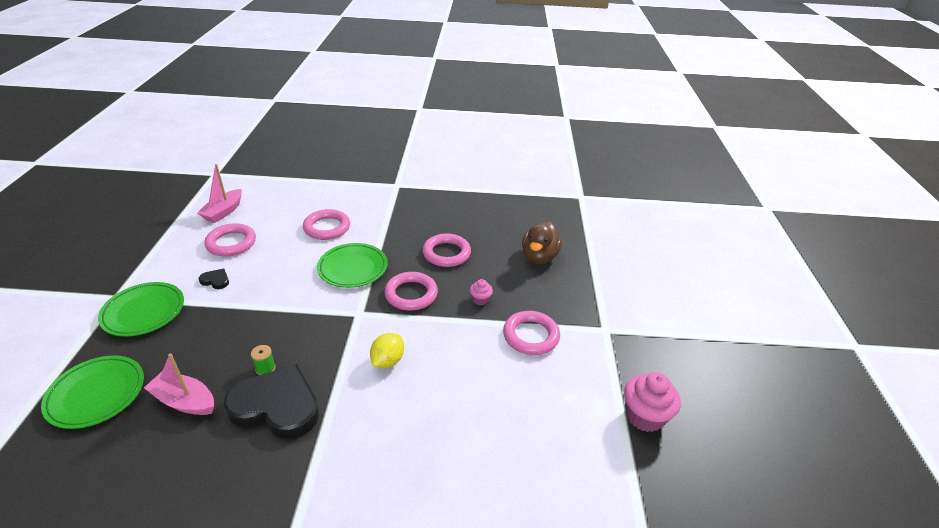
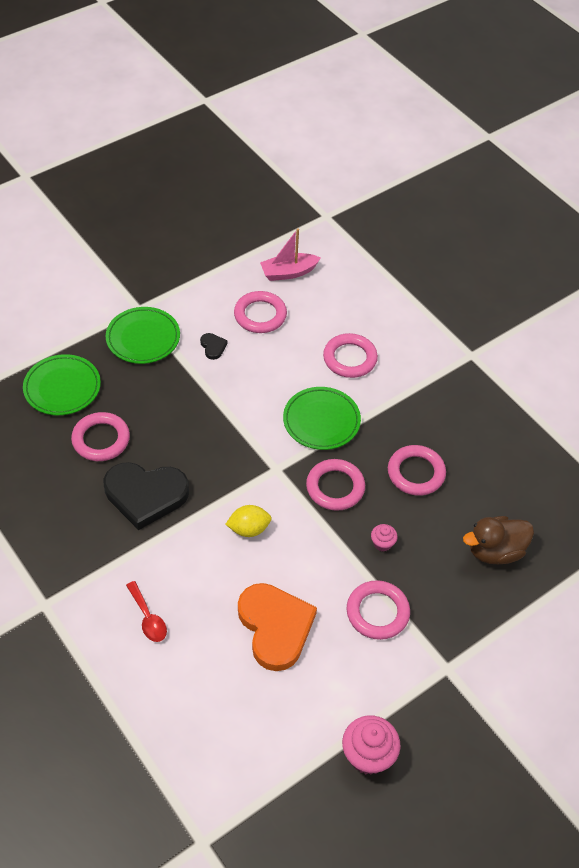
camera: 50 degrees right, 15 degrees up
(184, 401) = (101, 439): pink boat -> pink ring
(265, 368) = (168, 459): green spool -> none
(276, 406) = (145, 495): black heart -> black heart turned 120 degrees clockwise
(391, 486) = (148, 618): none -> red spoon
(488, 401) = (275, 627): none -> orange heart

